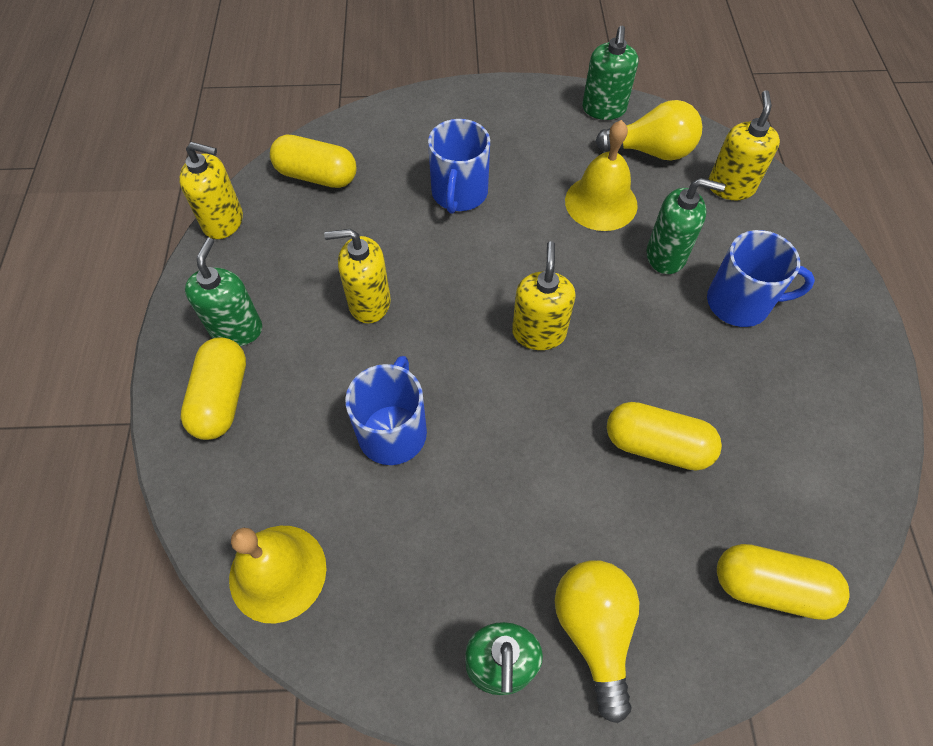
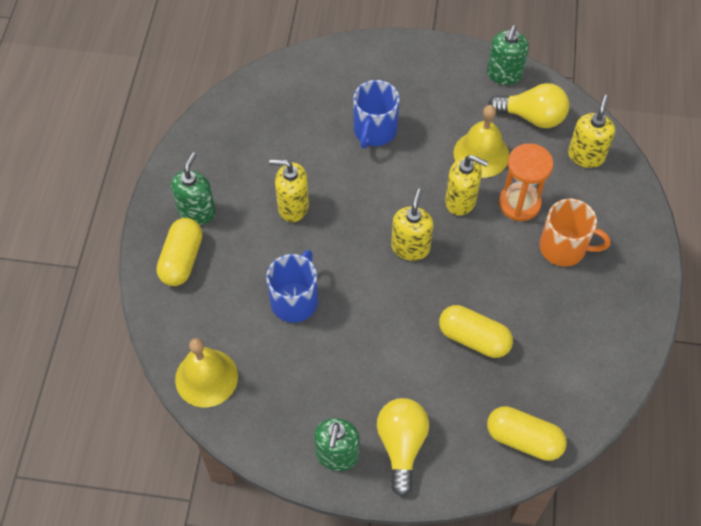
camera: 10 degrees right, 0 degrees up
(223, 222) = (196, 128): yellow soap dispenser -> yellow soap dispenser (461, 201)
(316, 176) = (269, 101): yellow capsule -> none
(666, 255) = (519, 203): green soap dispenser -> orange hourglass
(740, 303) = (564, 247): blue mug -> orange mug

